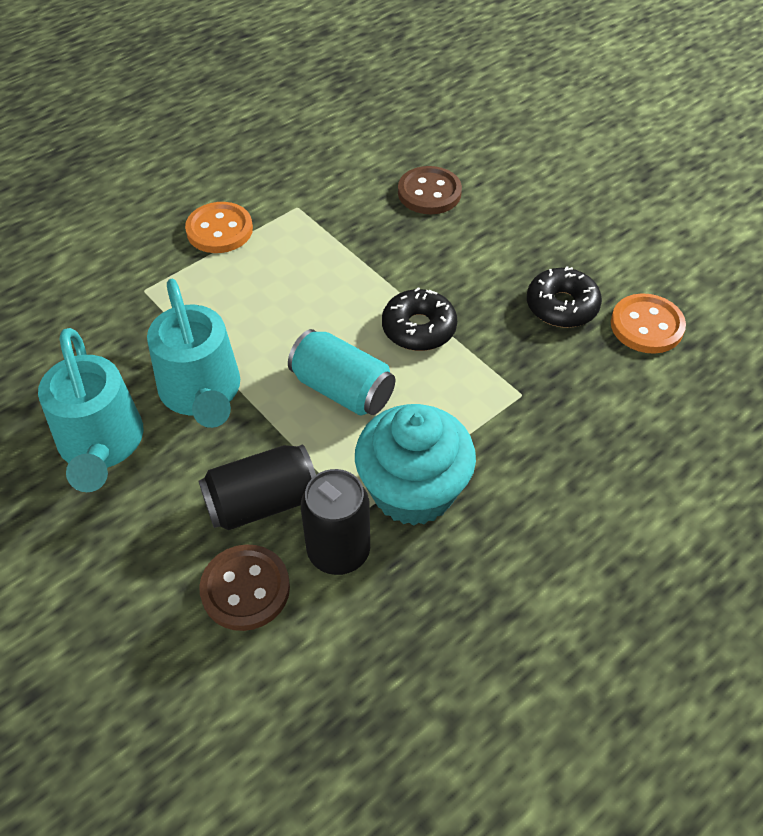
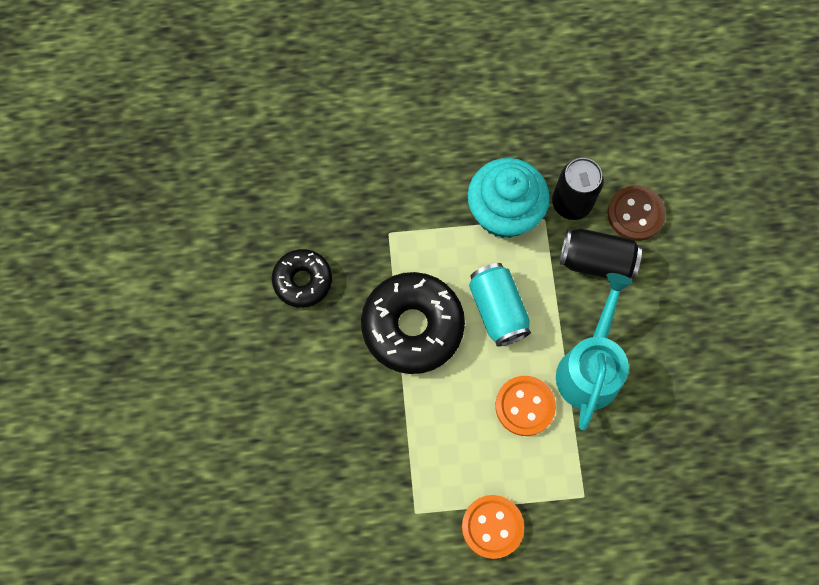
camera: 145 degrees left, 20 degrees up
(101, 446) = (675, 365): turquoise watering can -> none
(419, 328) = (412, 326): black donut -> black donut, size x1.69
(429, 193) = (301, 456): brown button -> none
(646, 326) = (264, 229): orange button -> orange button (525, 406)

